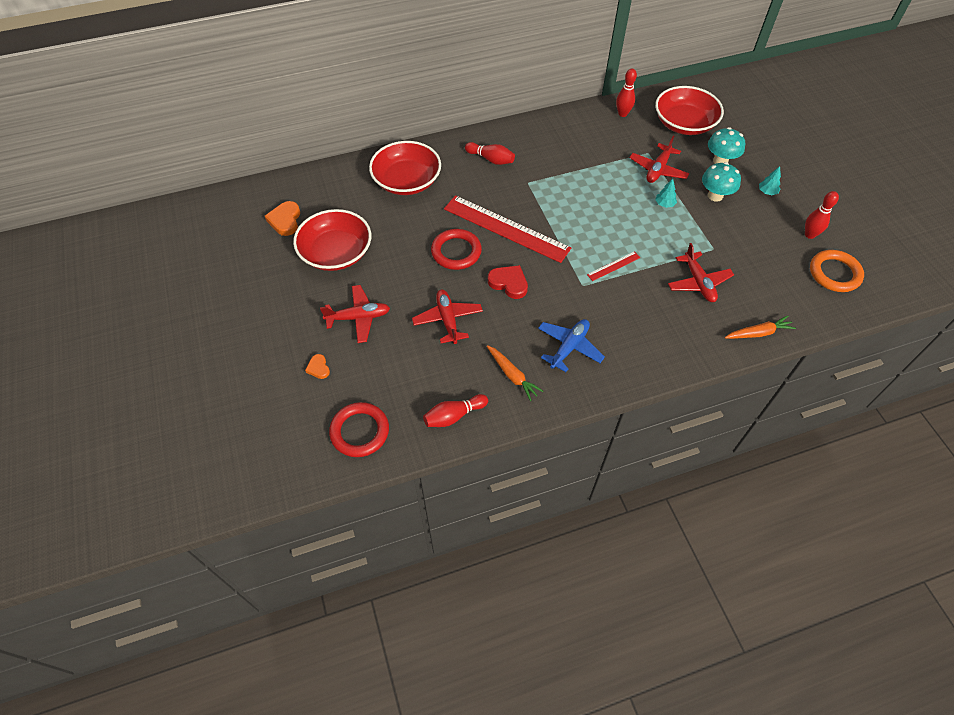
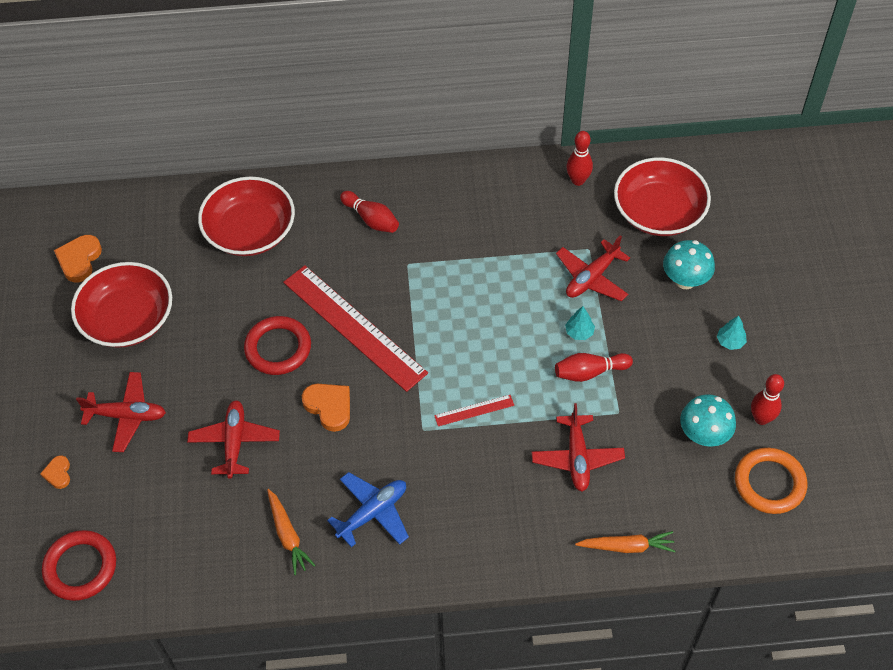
camera: 15 degrees right, 0 degrees up
(454, 416) = (198, 573): red bowling pin -> red bowling pin (590, 372)
(509, 283) = (329, 407): red heart -> orange heart
(715, 196) = (654, 333): turquoise mushroom -> turquoise mushroom (703, 435)

